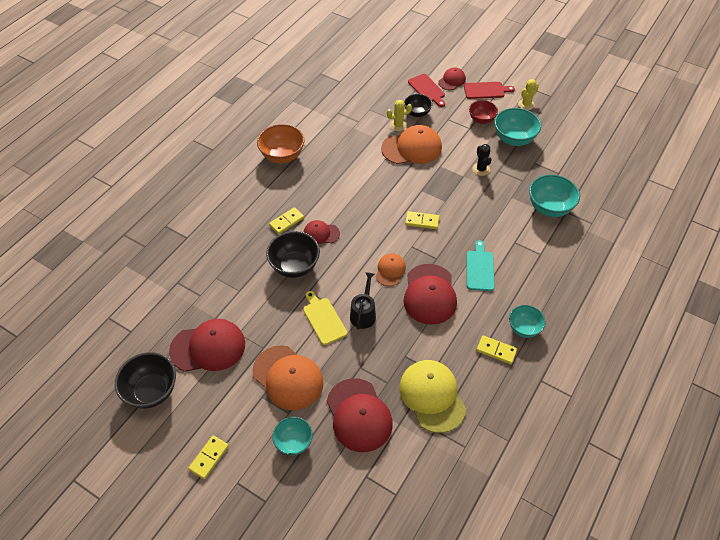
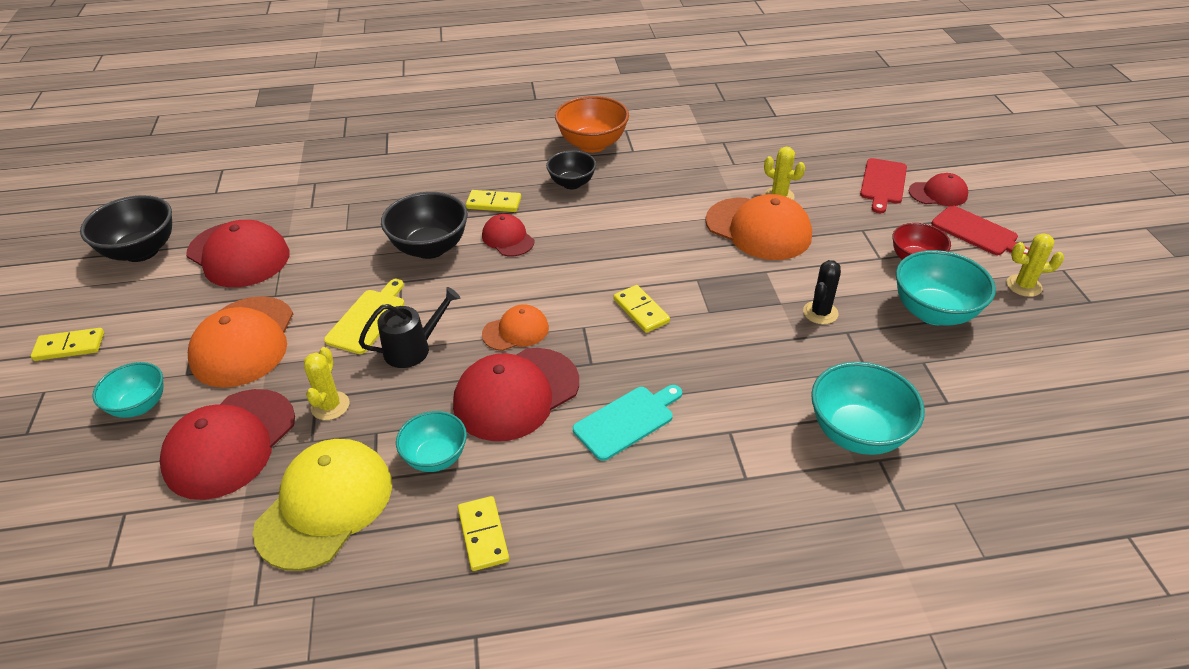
camera: 50 degrees right, 10 degrees down
(371, 364) = (330, 406): none -> yellow cactus
(417, 113) = (827, 199): black bowl -> black bowl (572, 183)
(524, 328) = (564, 546): turquoise bowl -> turquoise bowl (436, 457)

